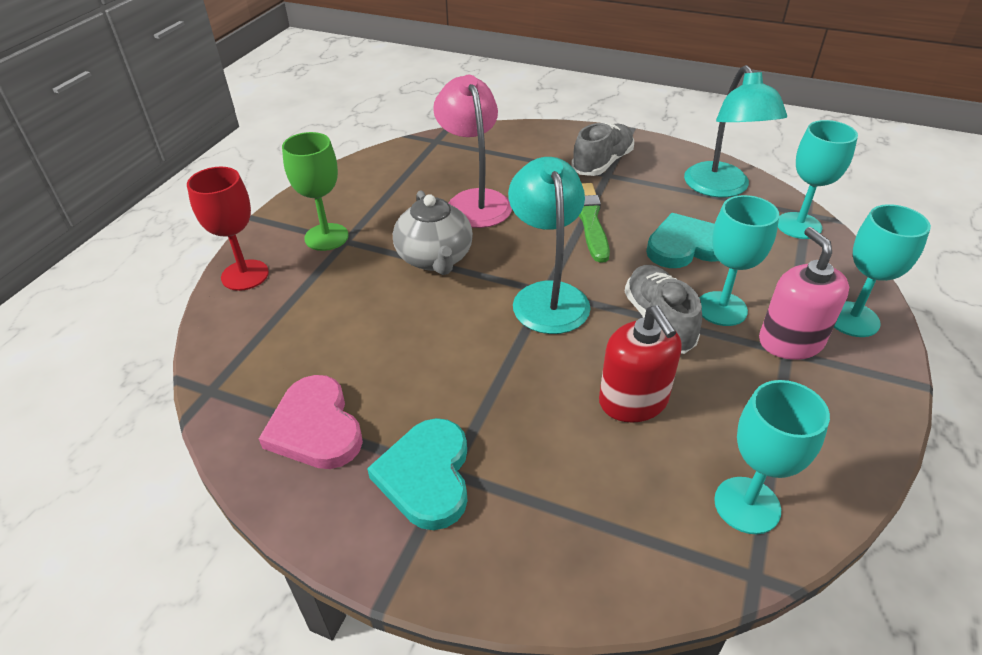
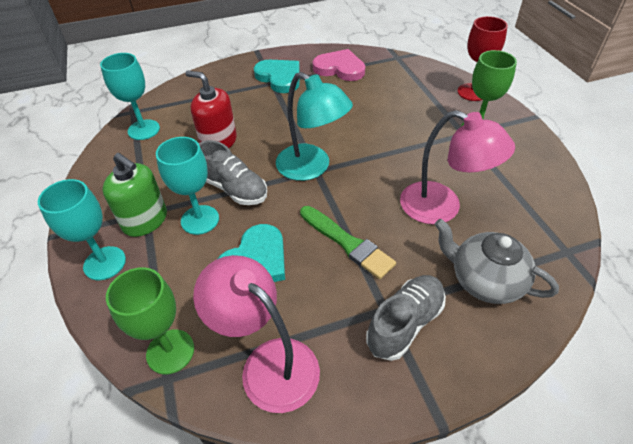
camera: 140 degrees right, 5 degrees up
(435, 258) = (401, 153): grey teapot -> grey teapot (484, 280)
(602, 163) = (405, 323): grey shoe -> grey shoe turned 135 degrees counterclockwise
(721, 188) = (268, 363): turquoise lamp -> pink lamp
(790, 341) = (145, 220): pink soap dispenser -> green soap dispenser
(798, 226) = (170, 351): turquoise goblet -> green goblet

